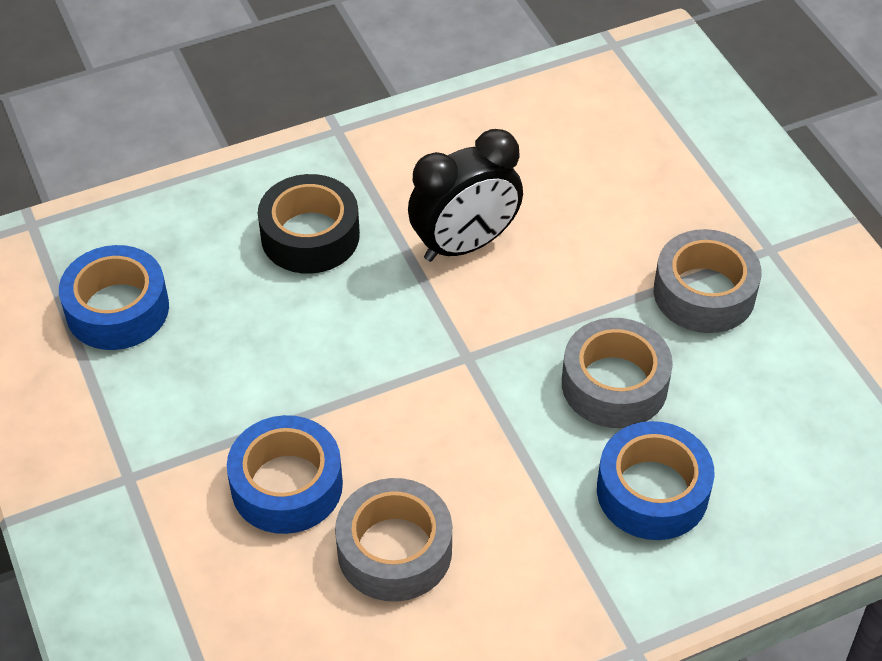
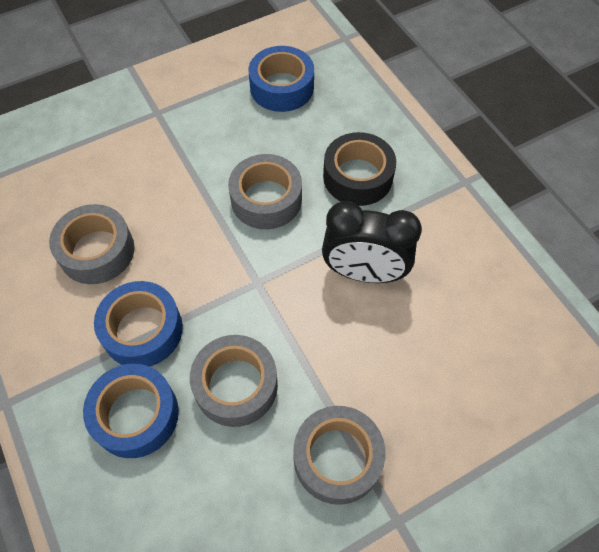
camera: 85 degrees right, 10 degrees up
(287, 485) = (148, 188): blue tape -> blue tape (142, 330)
(331, 339) = (266, 199): none -> grey tape
(465, 245) = (364, 273): black clock -> black clock turned 45 degrees counterclockwise

